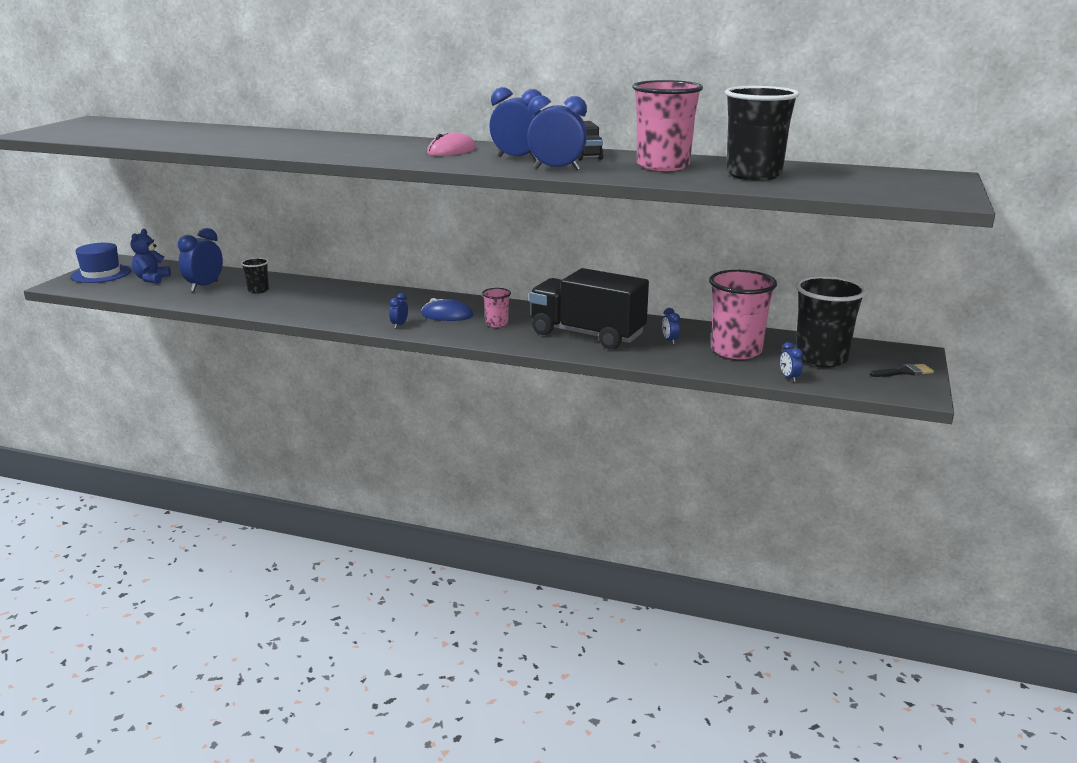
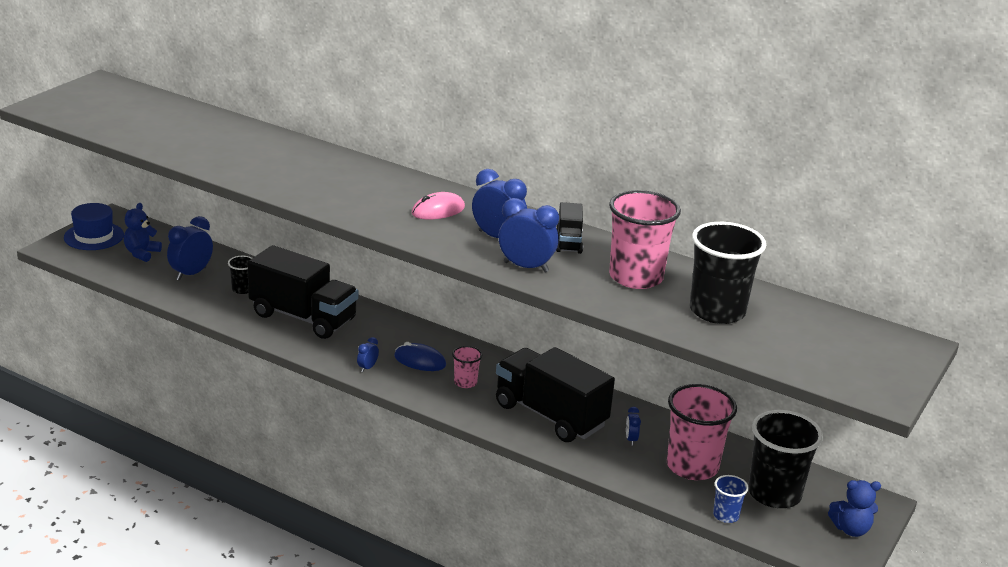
camera: 10 degrees right, 5 degrees up
(323, 301) = (303, 317): none -> black truck
(789, 378) = (726, 515): blue clock -> blue cup
(905, 372) = (851, 529): black brush -> blue teddy bear

